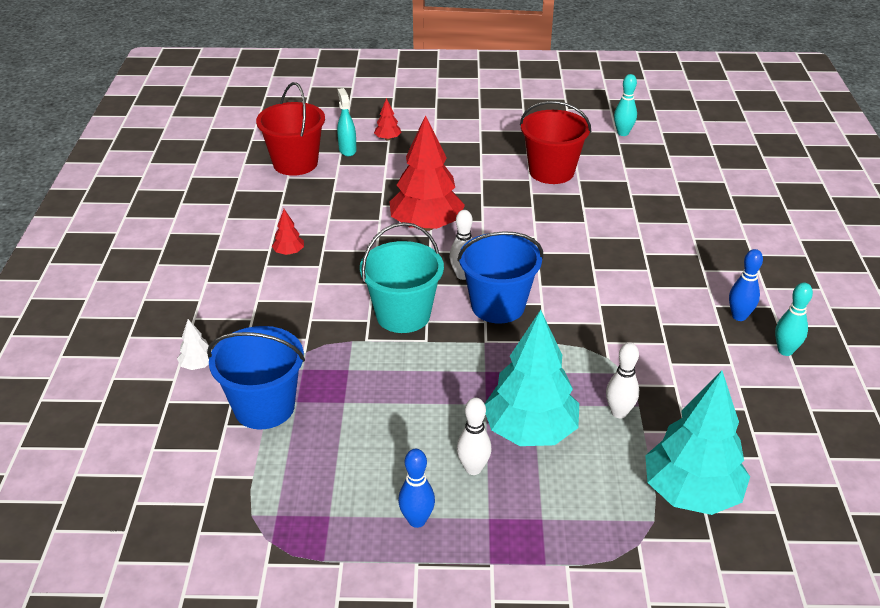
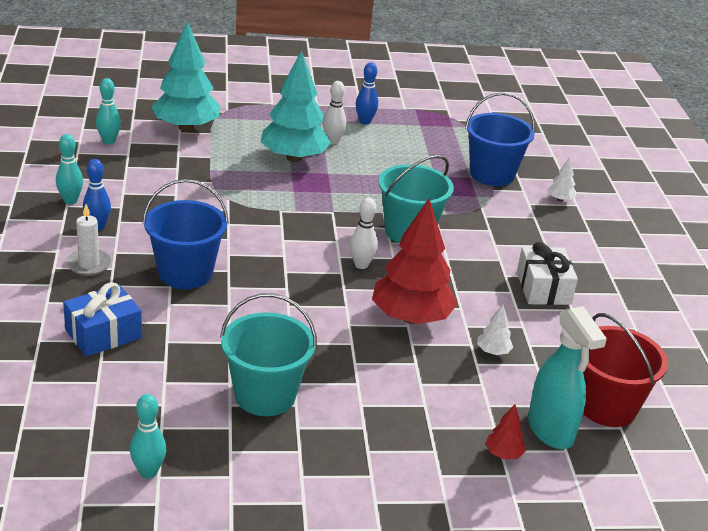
camera: 170 degrees right, 5 degrees down
(289, 252) = (543, 288): red tree -> white gift
(347, 150) = (550, 431): turquoise spray bottle -> turquoise spray bottle, size x1.67
(365, 199) = (493, 352): none -> white tree
(498, 306) = (324, 238): blue bucket -> blue bucket (185, 273)
(551, 171) = (265, 395): red bucket -> turquoise bucket
(619, 412) = (226, 166): white bowling pin -> none
(686, 213) = (103, 334): none -> blue gift
(727, 273) = (89, 264): none -> white candle
(789, 457) = (109, 141): none -> turquoise bowling pin

